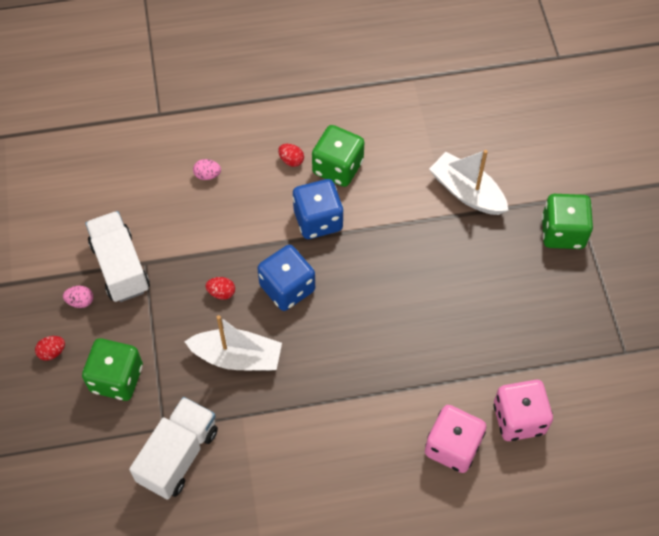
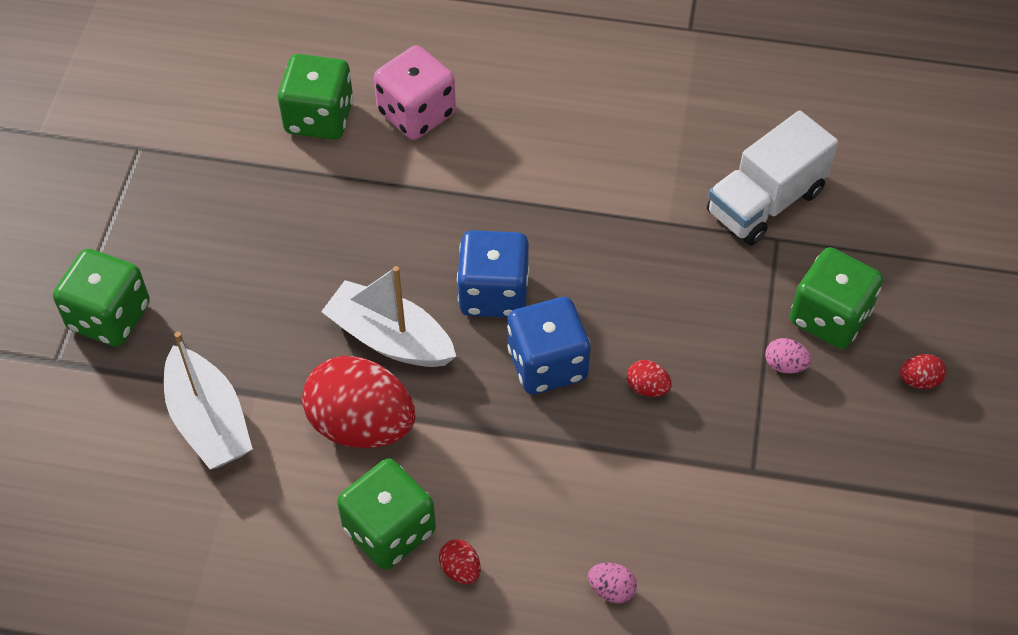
camera: 160 degrees left, 5 degrees down
(80, 301) = (866, 441): pink egg -> pink egg (785, 365)
(120, 267) = (794, 476): white truck -> none
(237, 357) = (652, 293): white boat -> white boat (390, 338)
(318, 220) = (459, 451): blue dice -> blue dice (493, 293)
(380, 217) = (361, 425): none -> red egg
(519, 419) = (319, 118): pink dice -> green dice

